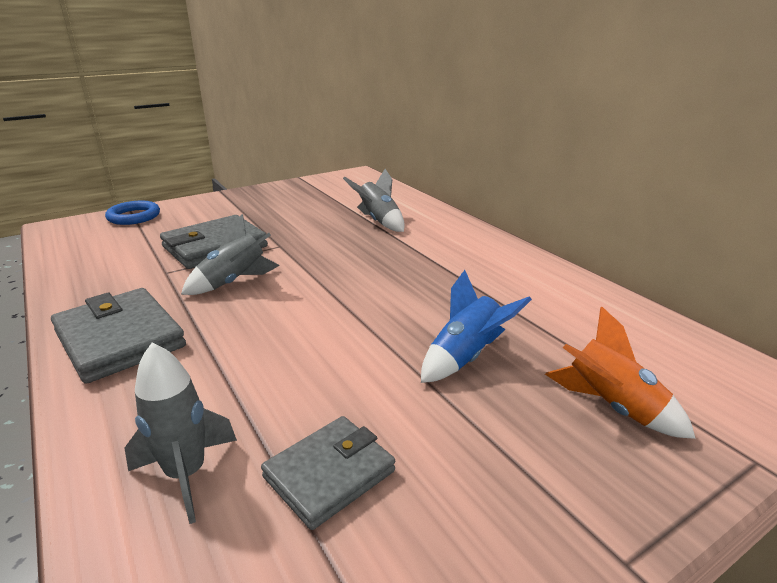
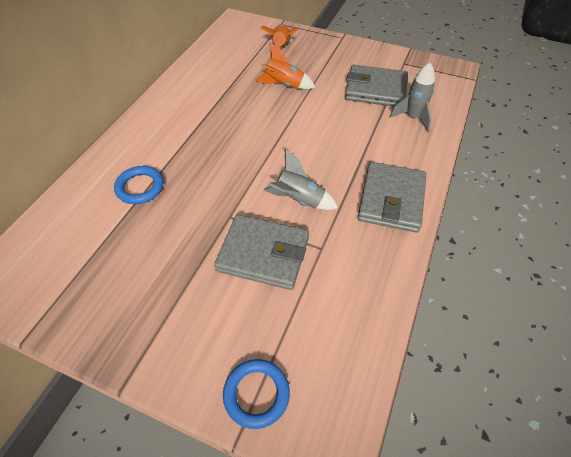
camera: 125 degrees left, 25 degrees up
(329, 474) = (375, 90): grey wallet -> grey wallet, size x1.52
(379, 221) = (140, 187): grey rocket -> blue ring
(466, 357) = (284, 85): blue rocket -> orange rocket

